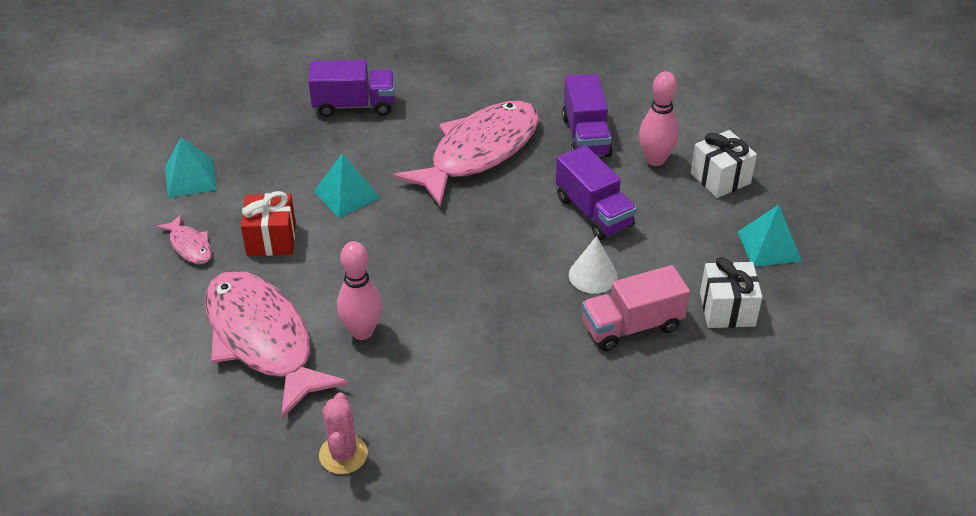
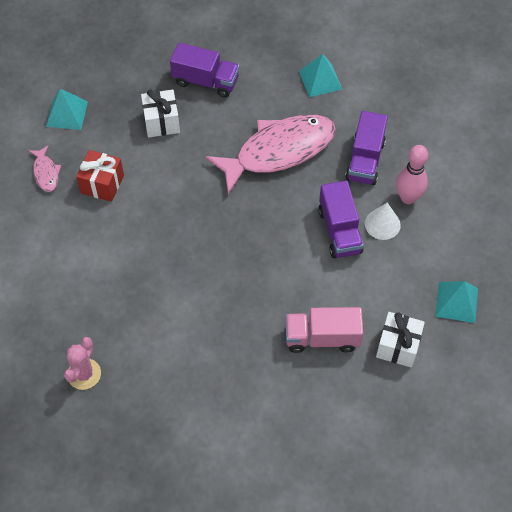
camera: 20 degrees right, 15 degrees up
(262, 340) = (66, 266): pink fish -> none
(346, 194) = (169, 161): turquoise pyramid -> turquoise pyramid (320, 80)
(362, 331) = (134, 281): pink bowling pin -> none
(593, 275) = (313, 286): white cone -> white cone (382, 224)
(720, 178) = (450, 230): white gift -> white gift (161, 122)

